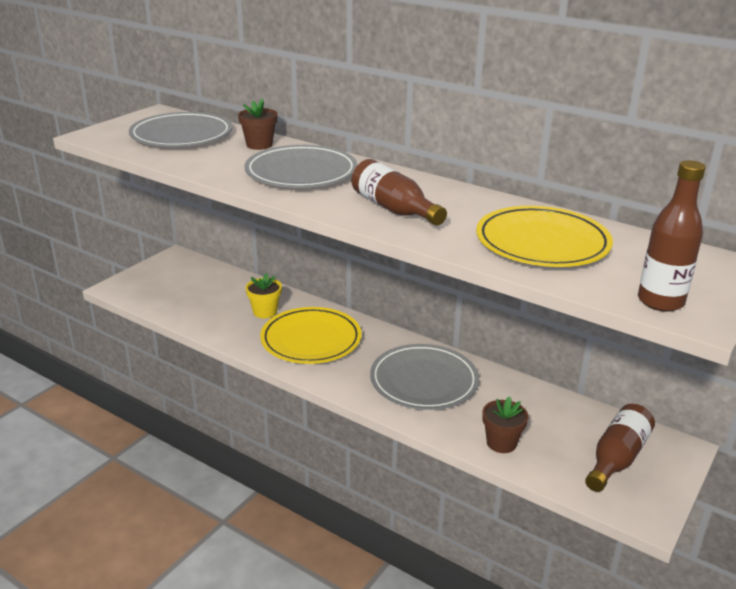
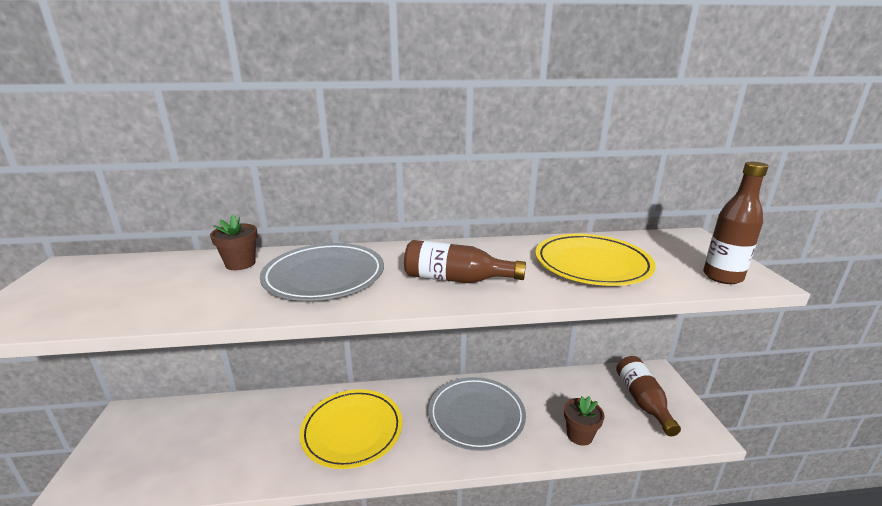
camera: 40 degrees left, 5 degrees down
(181, 135) = (131, 282): grey plate -> none
(265, 312) = (281, 426): yellow flower pot -> none

